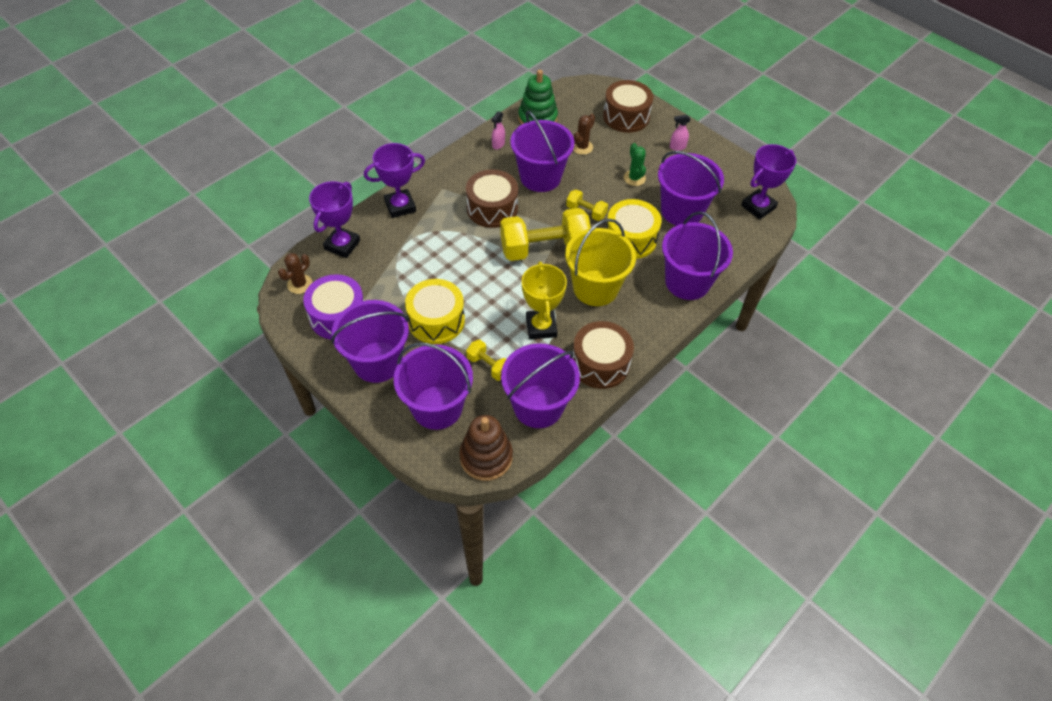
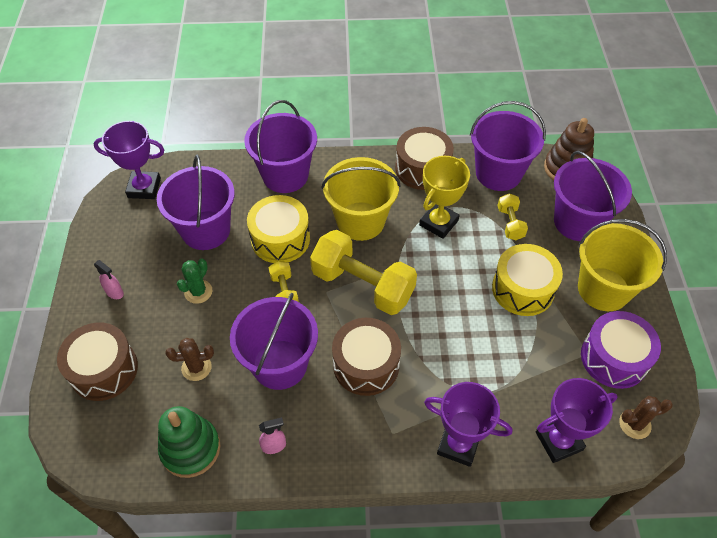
camera: 135 degrees left, 0 degrees up
(377, 362) = (603, 289): purple bucket -> yellow bucket

